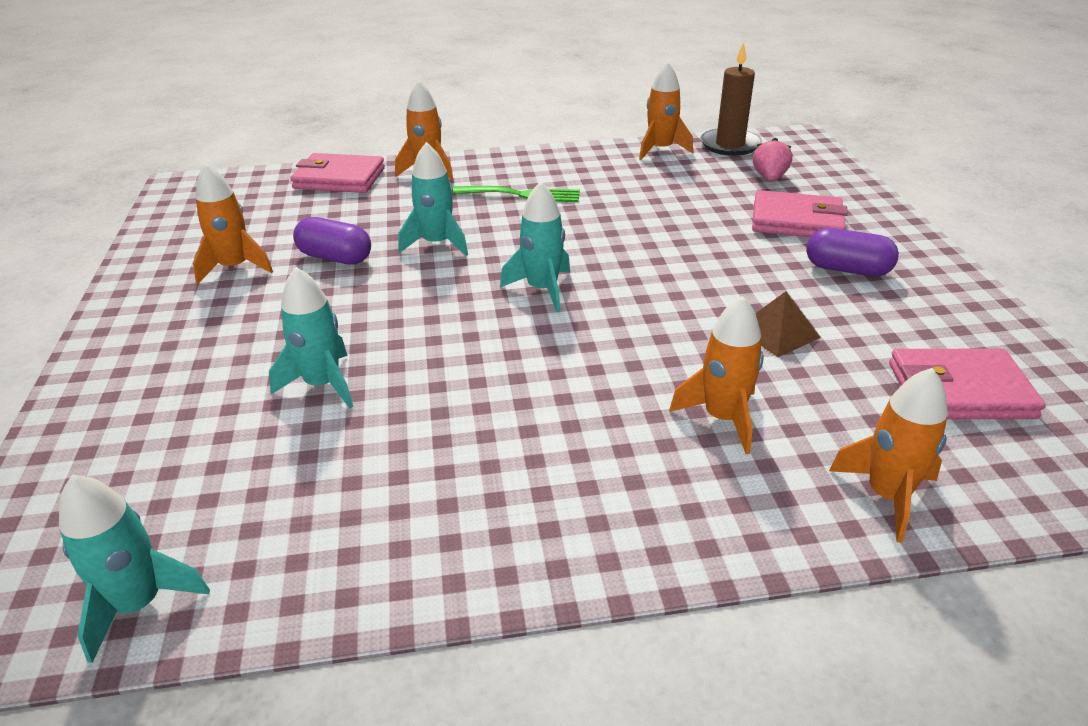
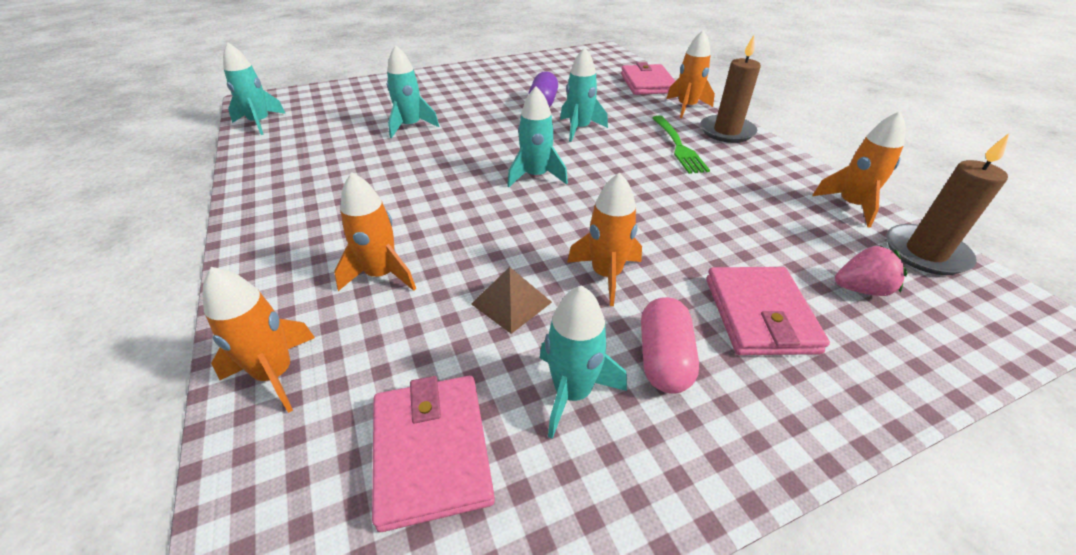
camera: 75 degrees right, 5 degrees up
(235, 267) = (518, 81): orange rocket -> orange rocket (606, 275)
(501, 164) = (726, 131): none -> brown candle
(847, 269) = (663, 359): purple capsule -> pink capsule
(887, 315) = (572, 392): none -> turquoise rocket

